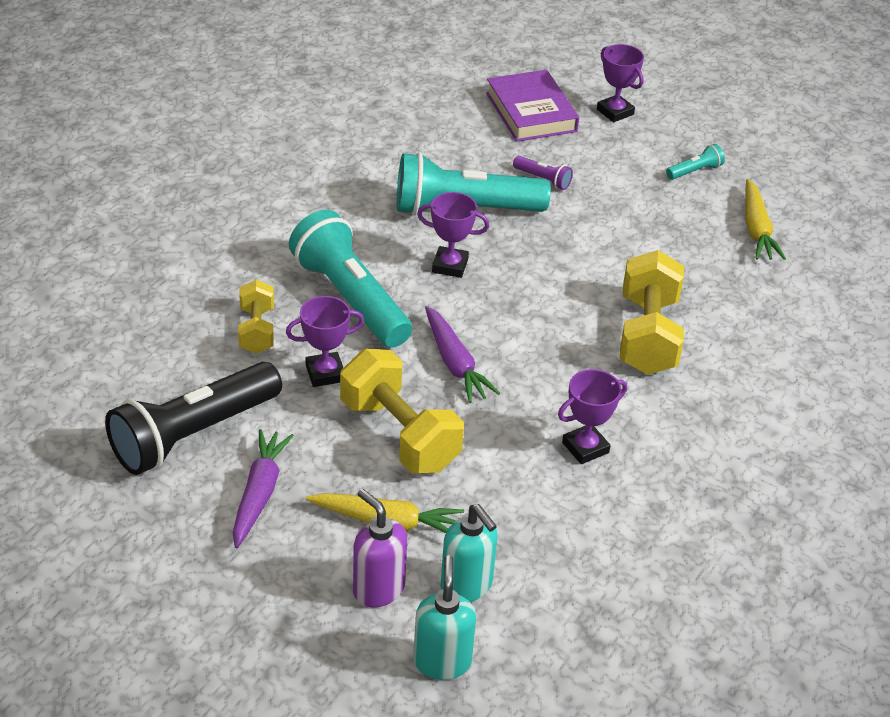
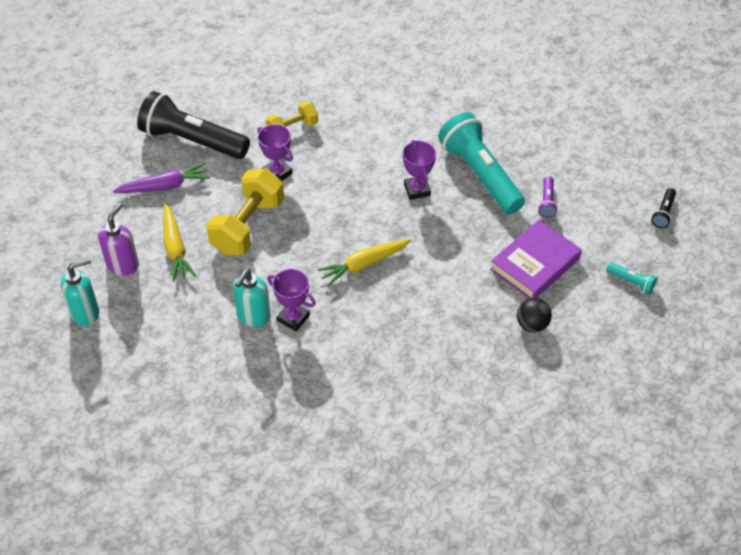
camera: 65 degrees right, 10 degrees up
(350, 299) = (350, 157): turquoise flashlight -> none
(455, 363) = (327, 227): purple carrot -> none
(466, 586) = (146, 302): turquoise soap dispenser -> turquoise soap dispenser (253, 316)
(531, 112) = (619, 168): purple book -> purple book (535, 264)
(615, 112) = (663, 213): purple trophy -> black flashlight
(647, 336) = (423, 315): yellow dumbbell -> none
(711, 261) = (532, 324): none -> black ball
(756, 229) = (592, 340): yellow carrot -> yellow carrot (364, 264)

